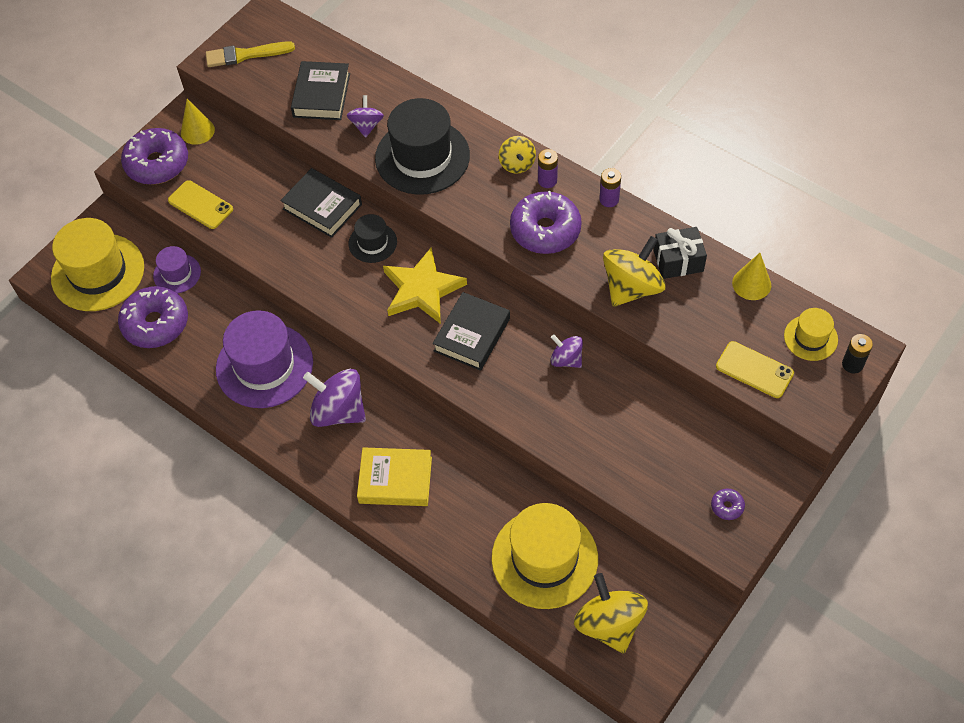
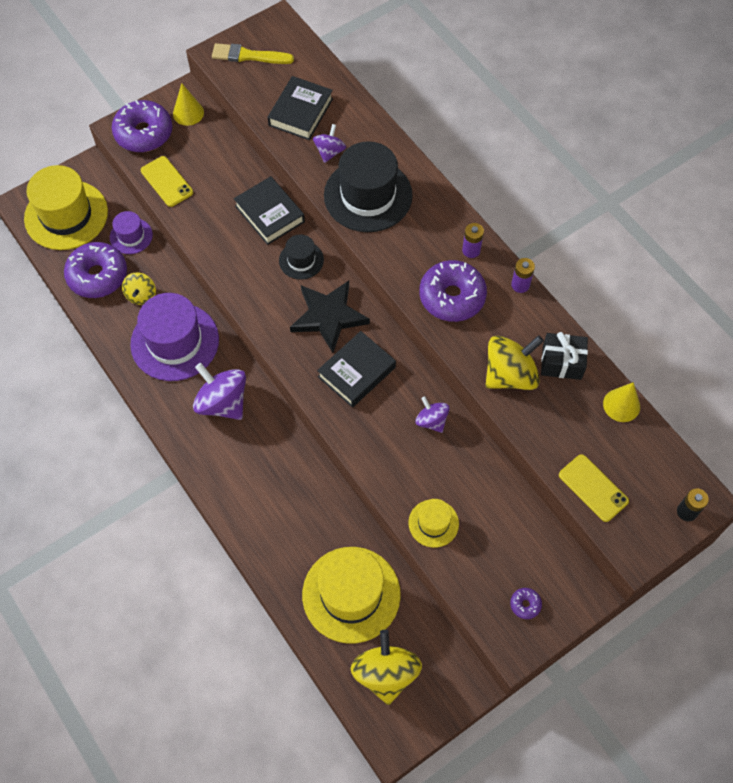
camera: 15 degrees right, 5 degrees up
(395, 480) = (248, 481): yellow book -> none
(422, 289) = (328, 316): yellow star -> black star
(517, 164) = (449, 226): yellow spinning top -> yellow spinning top (141, 295)
(810, 338) = (657, 474): yellow hat -> yellow hat (433, 523)

